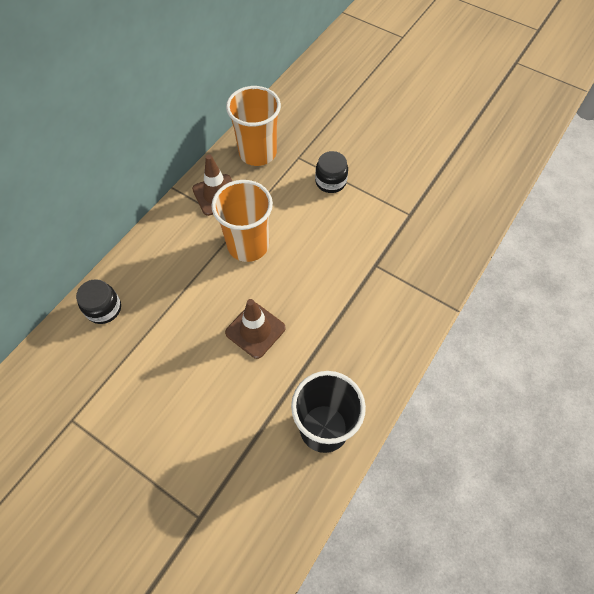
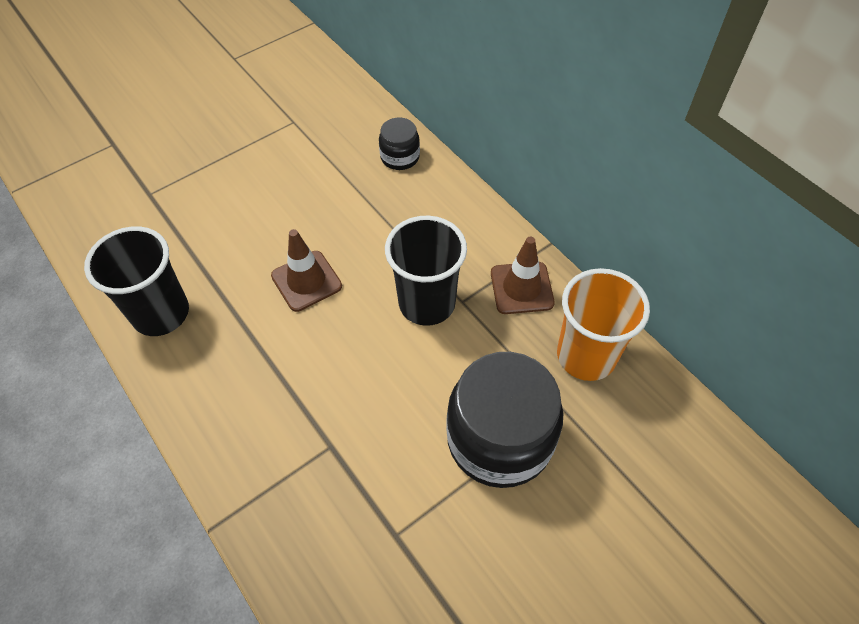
camera: 110 degrees right, 5 degrees down
(248, 245) = (427, 303): orange cup -> black cup
(330, 181) = (499, 439): black jar -> black jar, size x2.08

